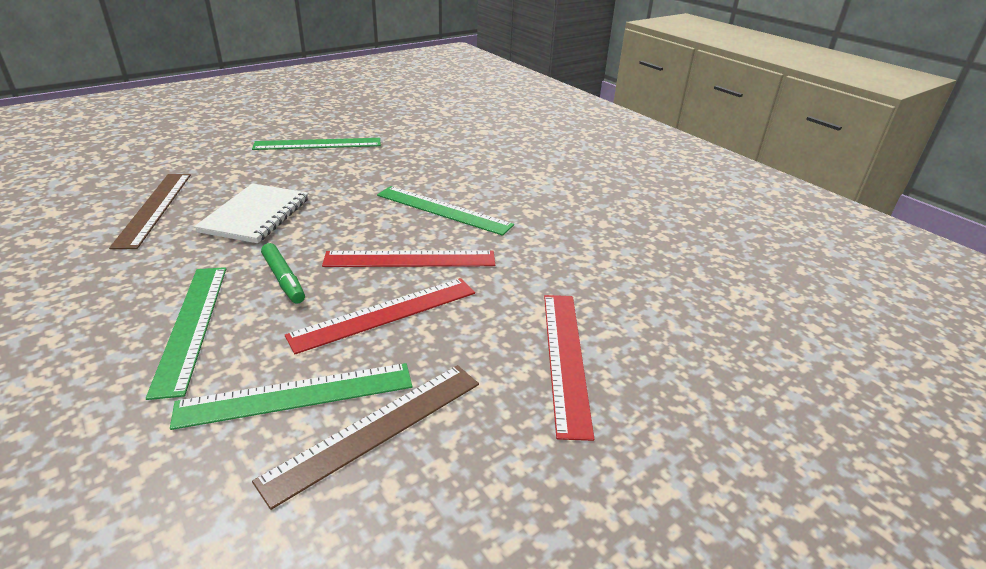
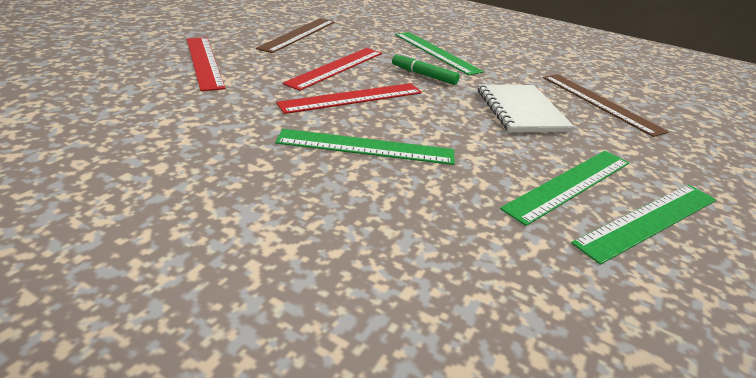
camera: 155 degrees right, 0 degrees up
(296, 395) = (346, 39): green ruler -> green ruler (569, 184)

